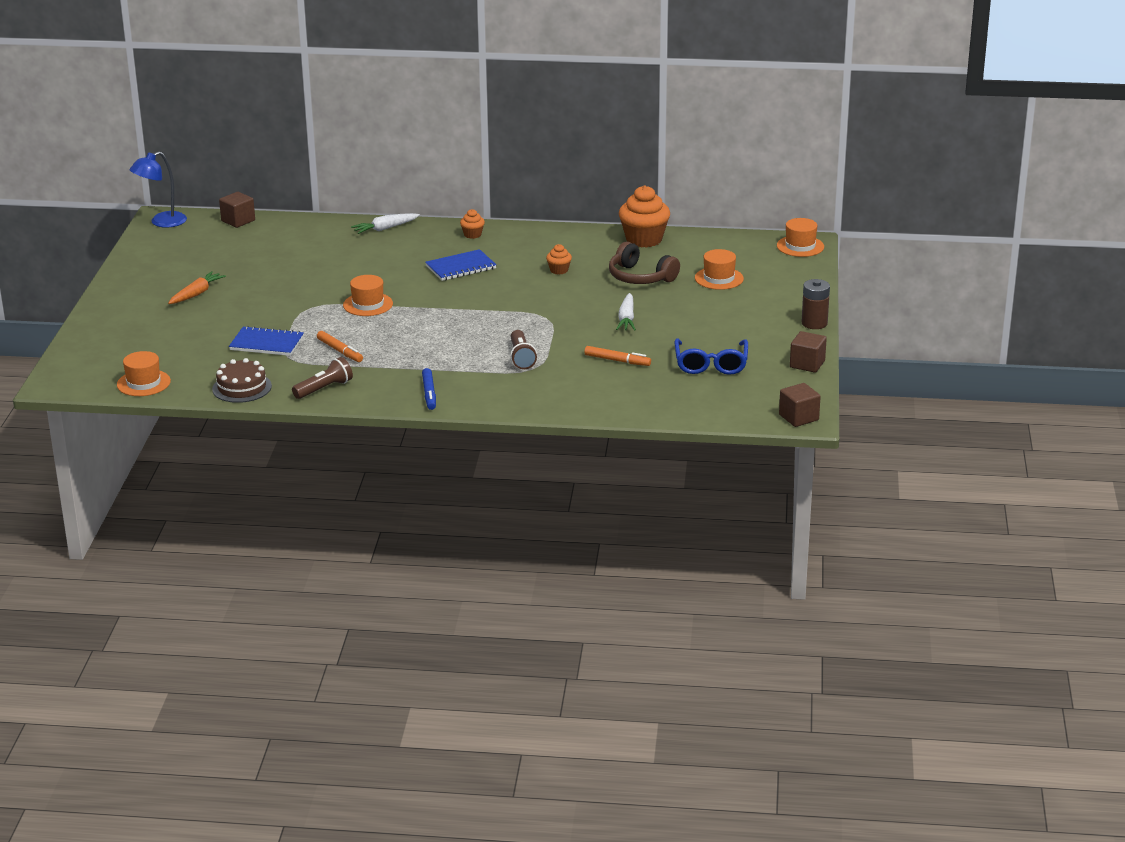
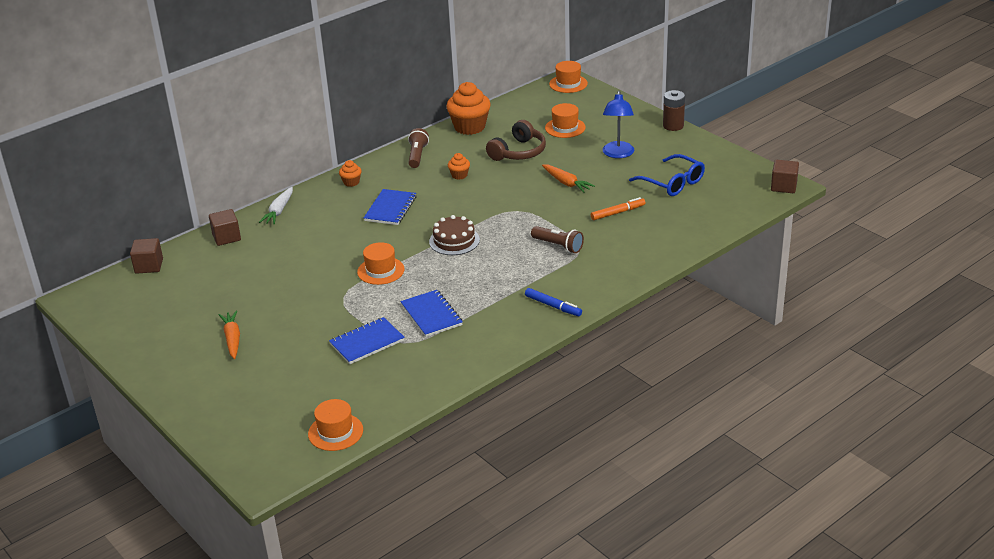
camera: 45 degrees left, 5 degrees up
(161, 222) = (84, 301): blue lamp -> blue lamp (618, 154)
(242, 387) = (418, 386): brown cake -> brown cake (454, 241)
(324, 389) = (478, 348): brown flashlight -> brown flashlight (417, 155)
(340, 351) = (431, 315): orange marker -> blue notebook
(626, 319) = (566, 183): white carrot -> orange carrot
(640, 277) = (518, 152): brown headphones -> brown headphones turned 45 degrees counterclockwise
(807, 364) = (721, 152): brown cube -> brown cube (226, 237)

